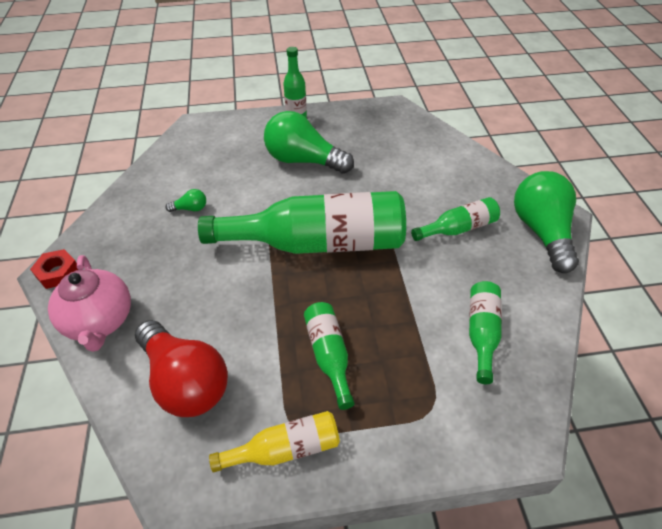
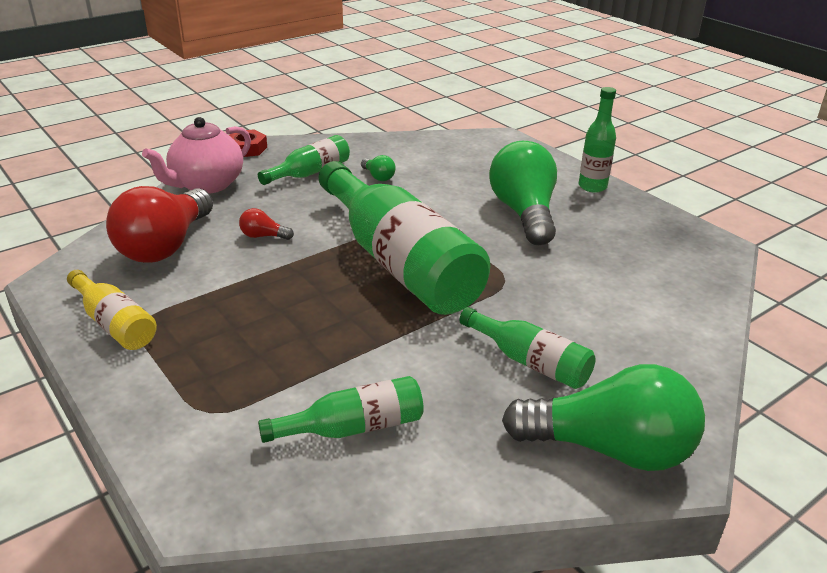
camera: 60 degrees right, 15 degrees down
(223, 308) = (263, 236): none -> red light bulb
(329, 355) = (243, 316): green bottle -> green bottle (310, 173)
(541, 232) = (609, 449): green light bulb -> green light bulb turned 45 degrees clockwise

